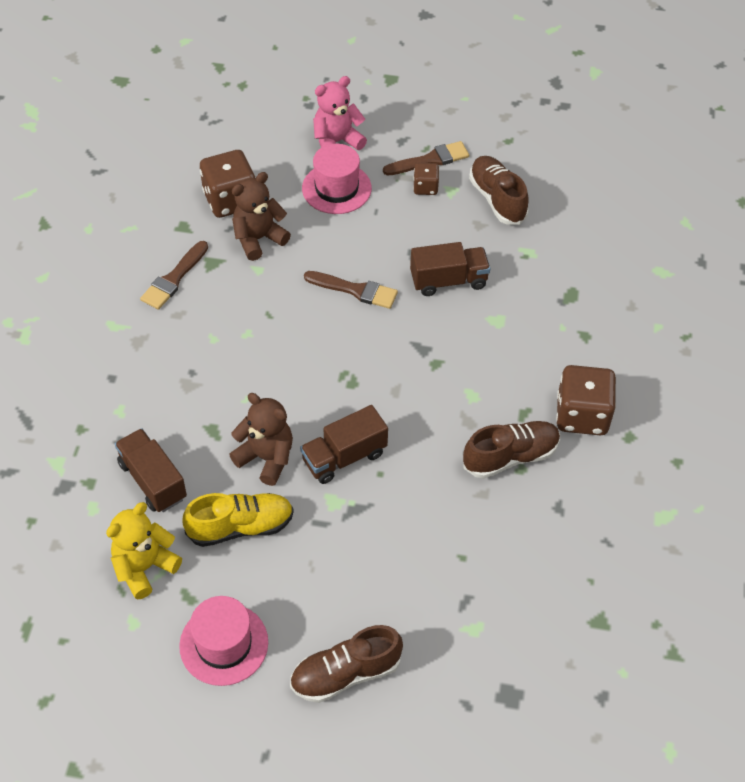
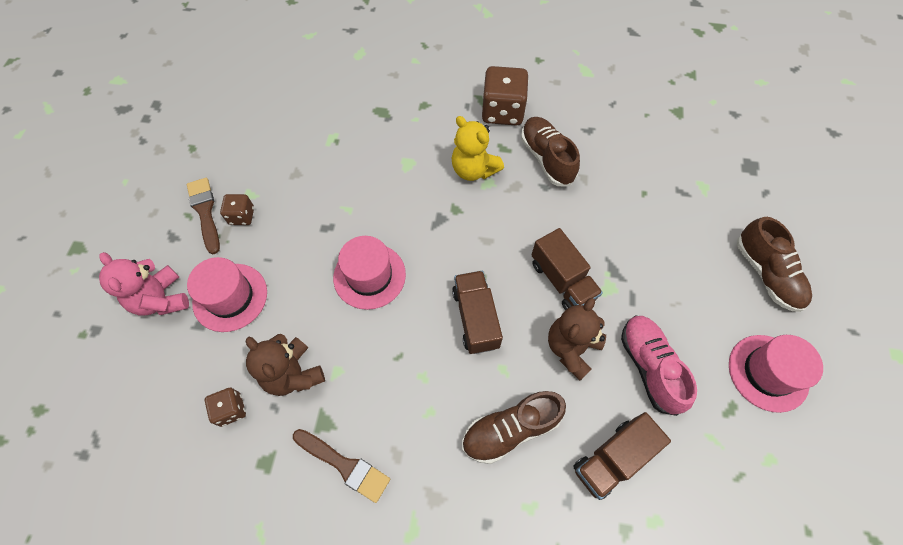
camera: 90 degrees left, 10 degrees up
(144, 567) = (710, 455): yellow teddy bear -> yellow teddy bear (474, 169)
(230, 200) = (231, 409): brown dice -> brown dice, size x0.53
(240, 527) = (649, 367): yellow shoe -> pink shoe
(355, 290) = (369, 276): brown brush -> pink hat
(448, 280) = (361, 198): brown truck -> brown truck (475, 318)
(497, 199) = (266, 159): brown shoe -> brown shoe (510, 429)

